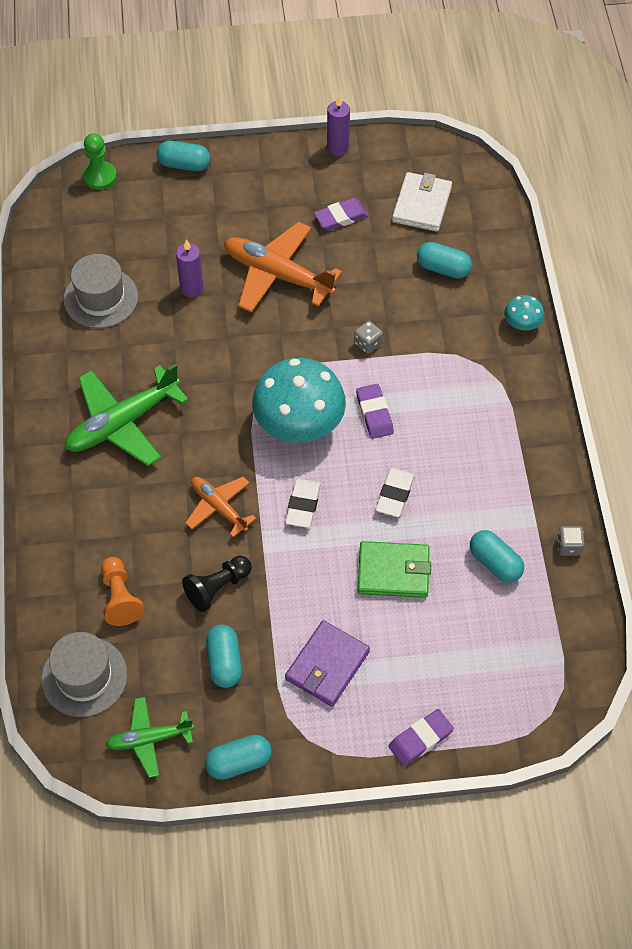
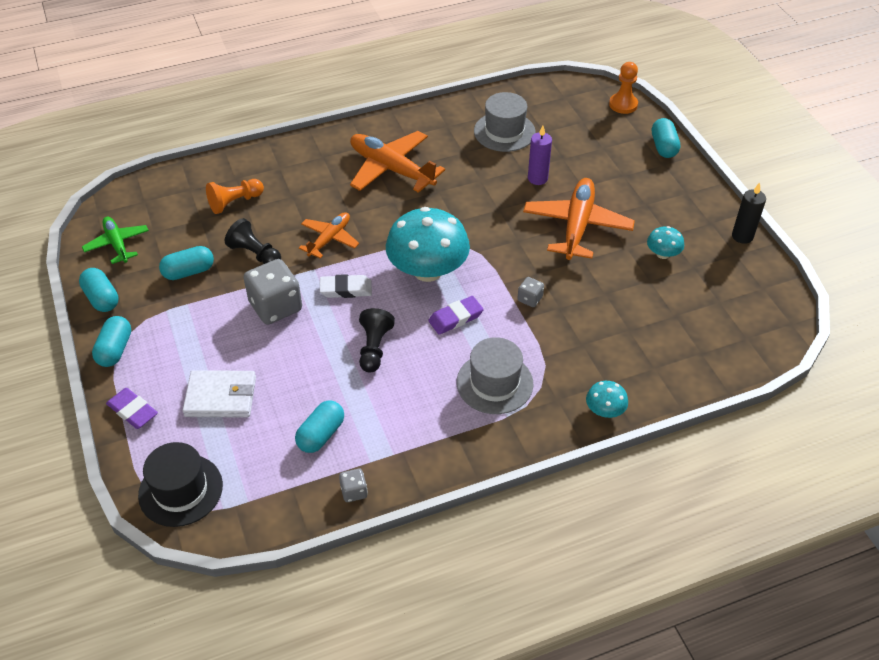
camera: 75 degrees right, 10 degrees down
(84, 677) = (165, 199): grey hat -> grey hat (494, 383)
(99, 176) = (623, 104): green pawn -> orange pawn
(122, 423) = (391, 169): green plane -> orange plane
(308, 578) = (275, 307): none -> grey dice
(327, 665) = (195, 335): purple wallet -> none
(338, 147) = (742, 236): purple candle -> black candle
(341, 217) = (663, 254): purple eraser -> turquoise mushroom
(393, 572) = (294, 362): green wallet -> none
(395, 495) = (374, 348): white eraser -> black pawn
(421, 204) = (710, 307): white wallet -> white wallet (221, 397)
(443, 268) = (641, 337): turquoise capsule -> turquoise capsule (115, 350)
(534, 700) = (180, 490): none -> black hat

